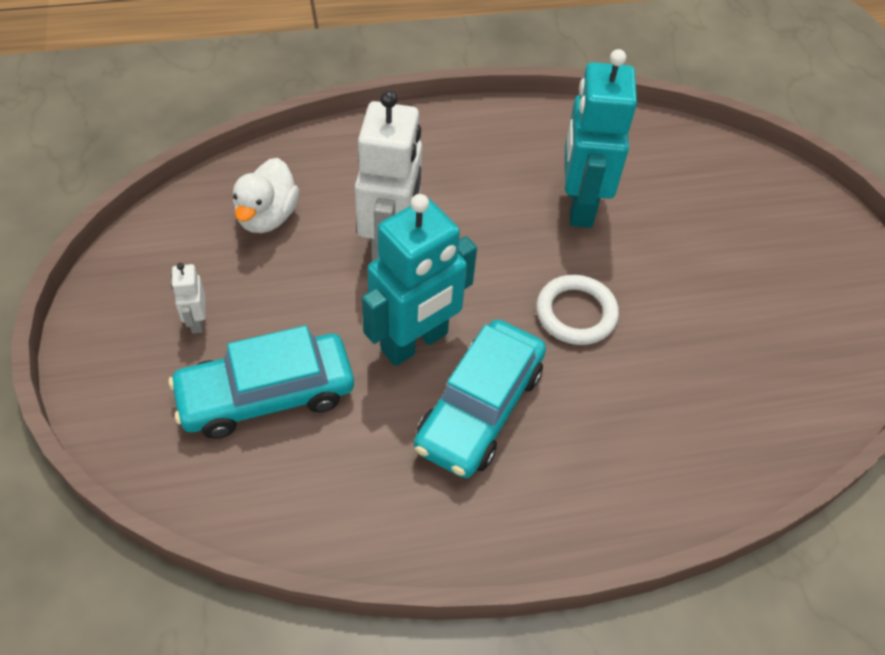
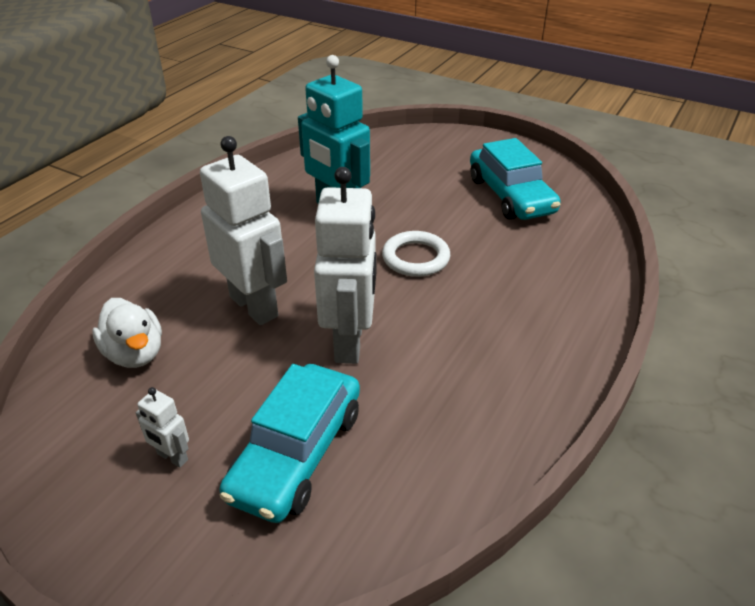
camera: 45 degrees left, 15 degrees down
(415, 342) = (350, 342): turquoise robot -> white robot
(479, 408) = (439, 342): turquoise car -> turquoise car (510, 196)

